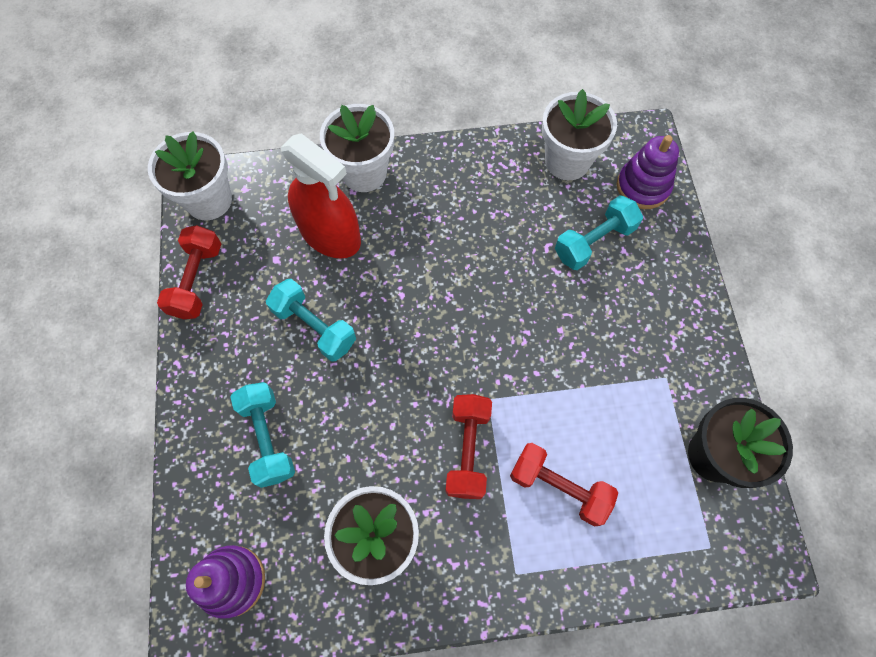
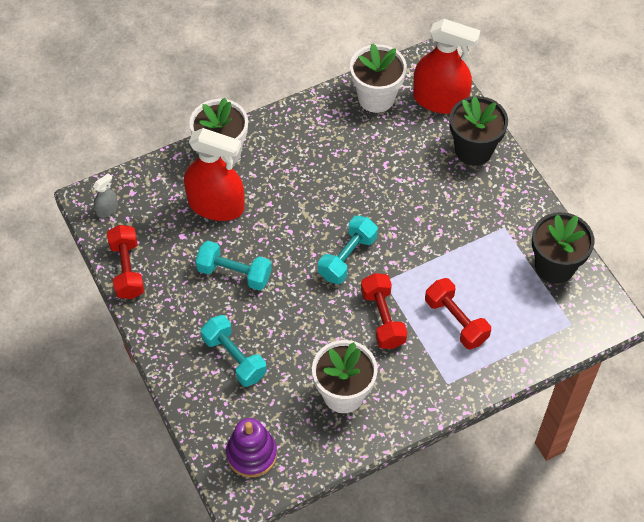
camera: 20 degrees left, 10 degrees down
(208, 200) = (107, 209): white flower pot -> grey spray bottle
(559, 487) = (456, 321): red dumbbell -> red dumbbell turned 45 degrees clockwise
(594, 242) = (419, 150): turquoise dumbbell -> turquoise dumbbell (347, 257)
(643, 186) = (440, 100): purple stacking toy -> red spray bottle
(662, 262) = (473, 150): none -> black flower pot

